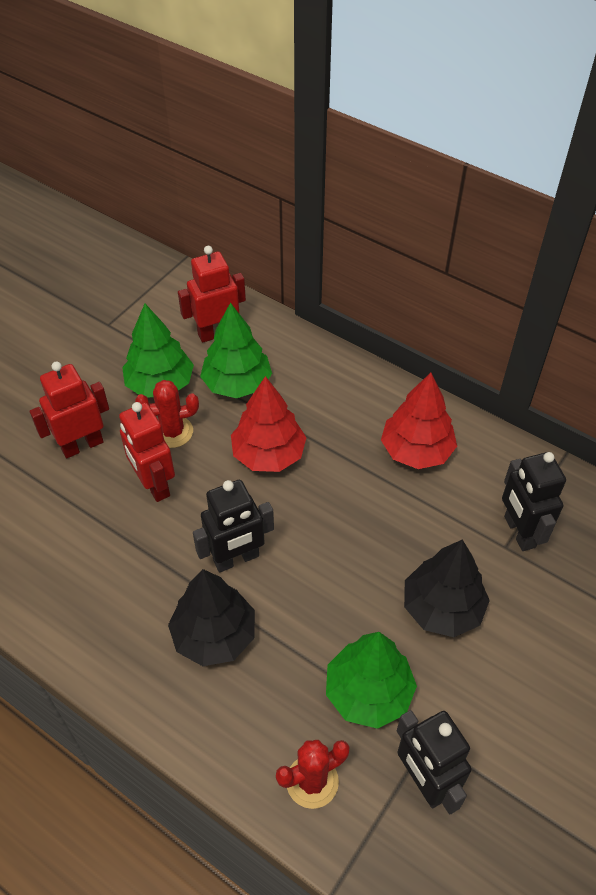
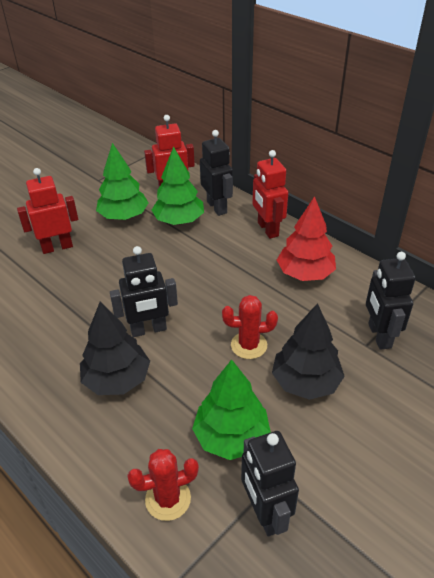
camera: 10 degrees right, 10 degrees down
(154, 485) = (101, 276): red robot -> red robot (267, 229)
(173, 432) = (124, 245): red cactus -> red cactus (249, 345)
(268, 454) = (191, 265): red tree -> none
(283, 356) = (217, 207): none -> black robot

